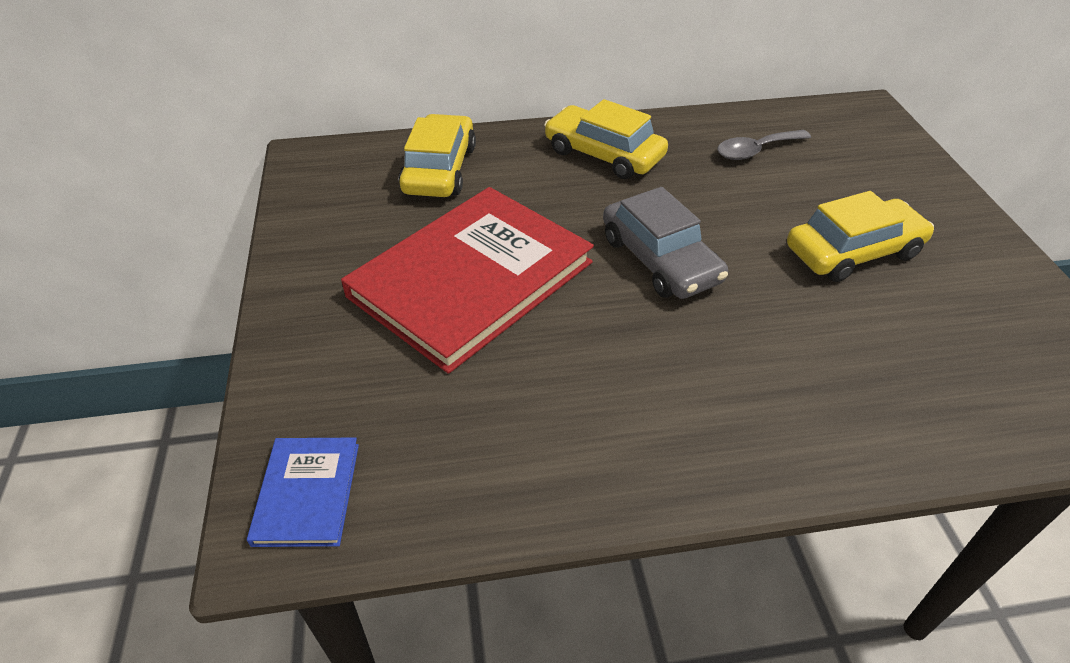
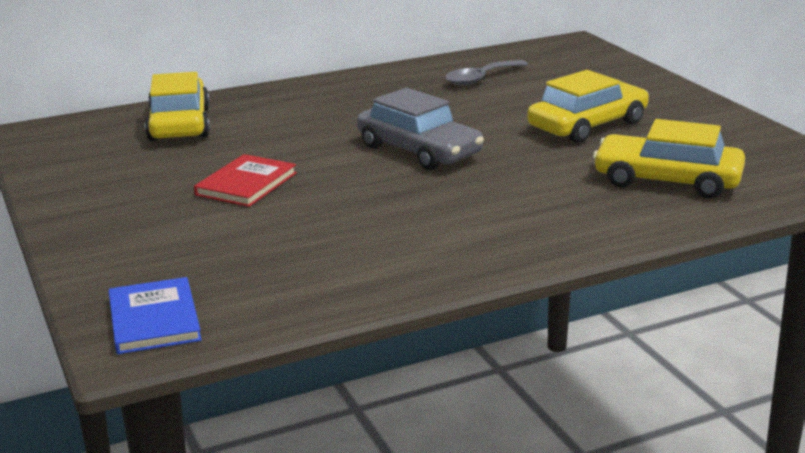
camera: 15 degrees left, 20 degrees down
(471, 279) = (246, 184): red book -> red book, size x0.44
(604, 154) = (338, 96): yellow car -> yellow car (667, 180)

